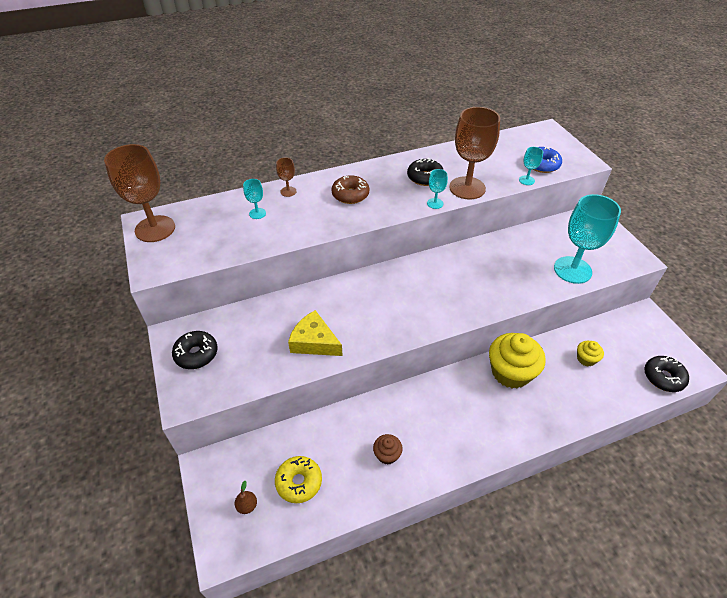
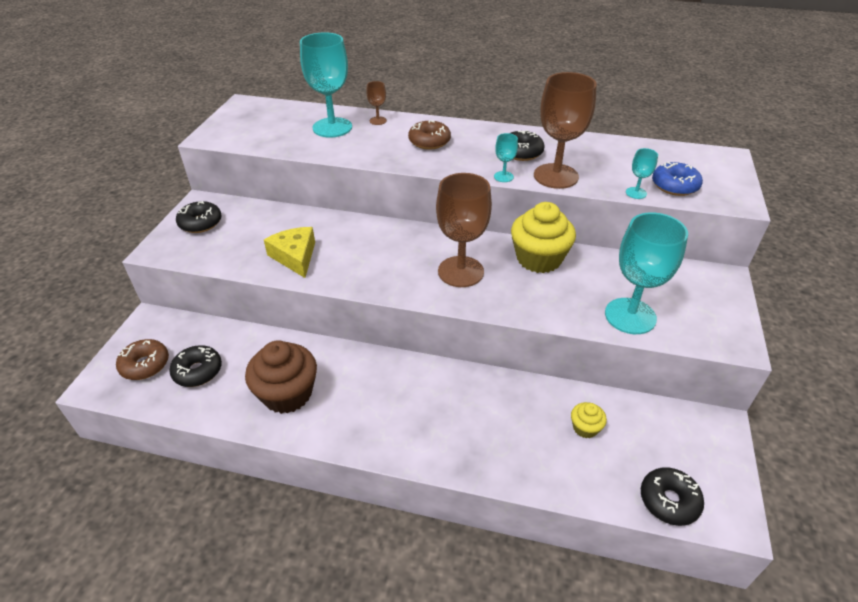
camera: 35 degrees right, 5 degrees down
(155, 229) = (244, 111): brown goblet -> brown goblet (460, 271)
(247, 506) = (145, 365): brown pear -> brown donut
(257, 213) = (332, 127): turquoise goblet -> turquoise goblet, size x2.26
(299, 482) = (198, 371): yellow donut -> black donut
(387, 455) = (287, 394): brown cupcake -> brown cupcake, size x2.08
(510, 372) = (482, 393): yellow cupcake -> yellow cupcake (539, 259)

